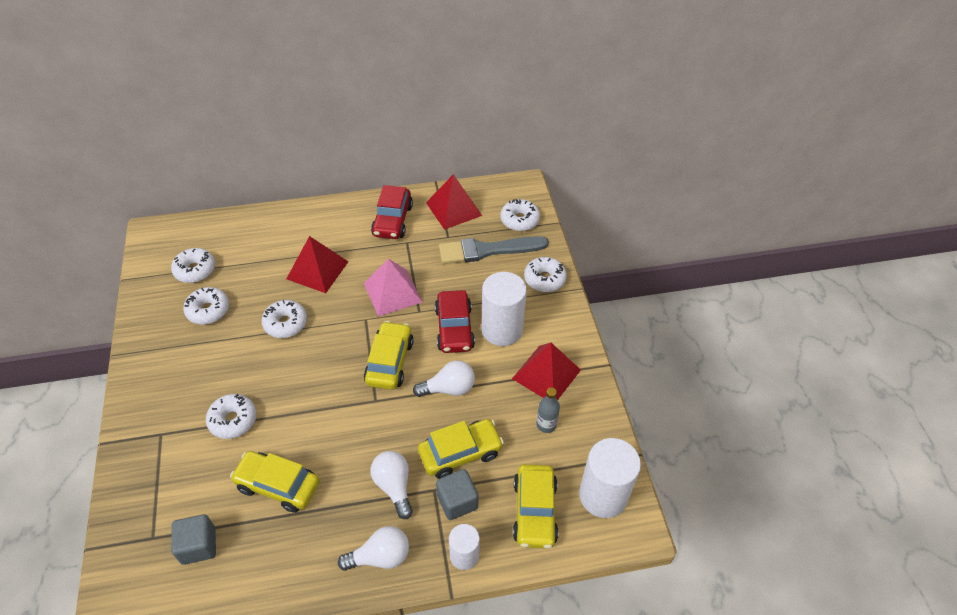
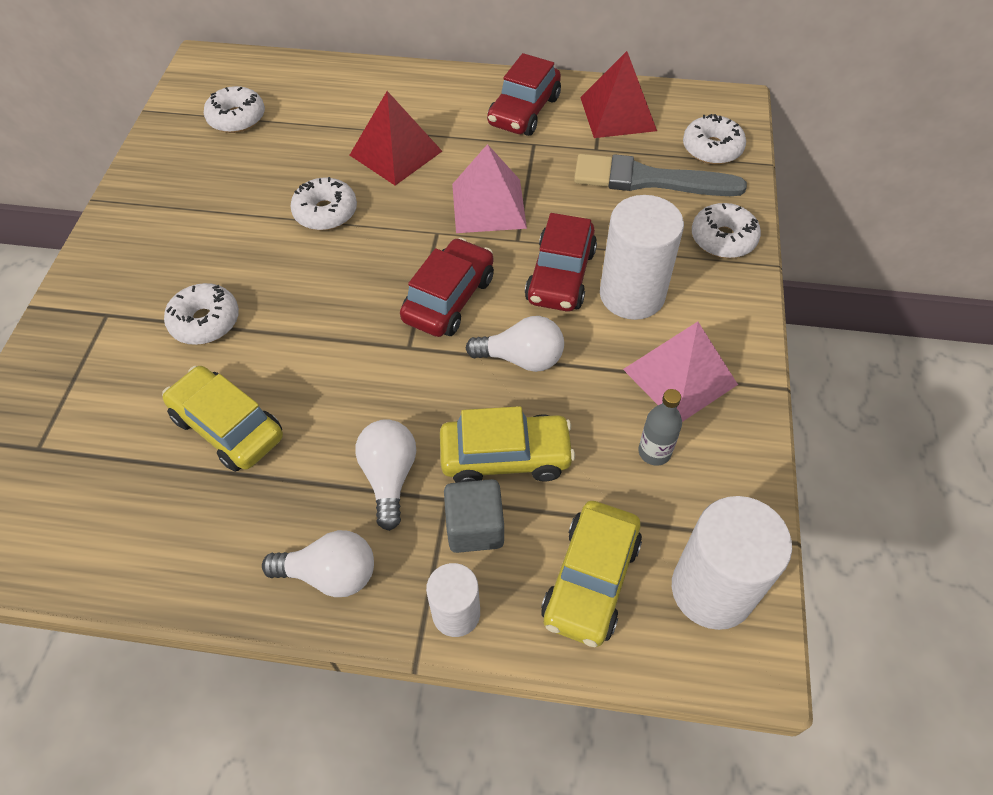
camera: 20 degrees right, 5 degrees up
(199, 546) = (90, 478): grey cube -> none
(208, 310) = (232, 172): white donut -> none
(390, 362) = (449, 299): yellow car -> red car
(546, 374) = (680, 377): red pyramid -> pink pyramid

